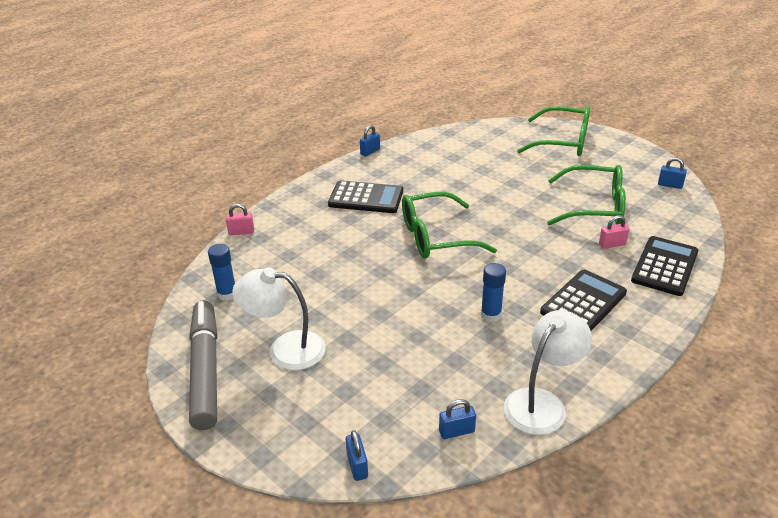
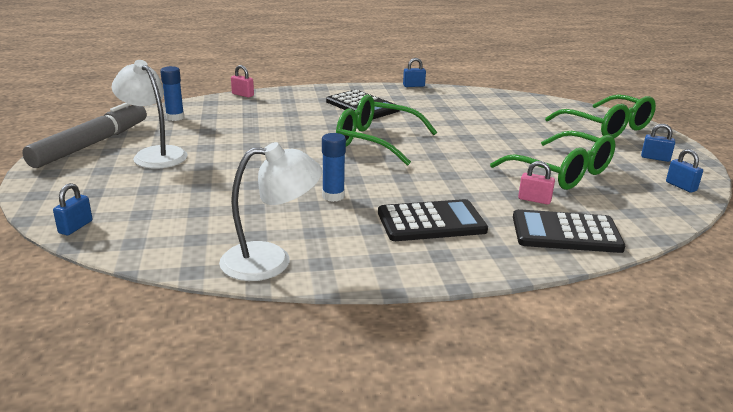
camera: 35 degrees right, 10 degrees down
(456, 431) = (174, 243): blue padlock -> blue padlock (655, 158)
(664, 266) = (566, 233): black calculator -> black calculator turned 150 degrees counterclockwise

